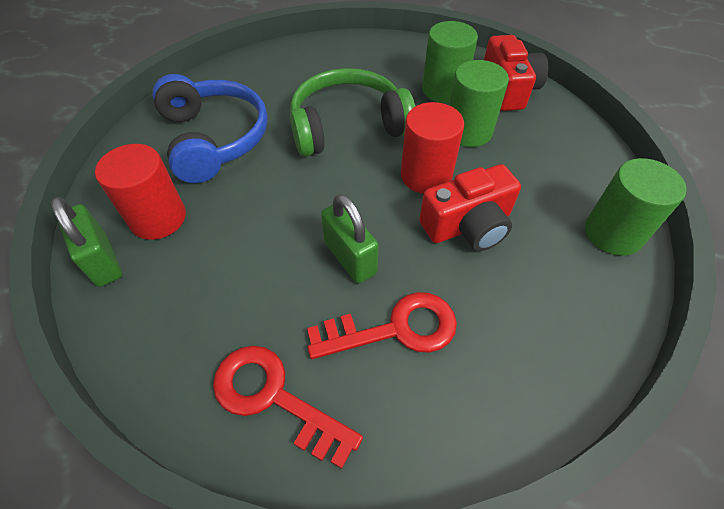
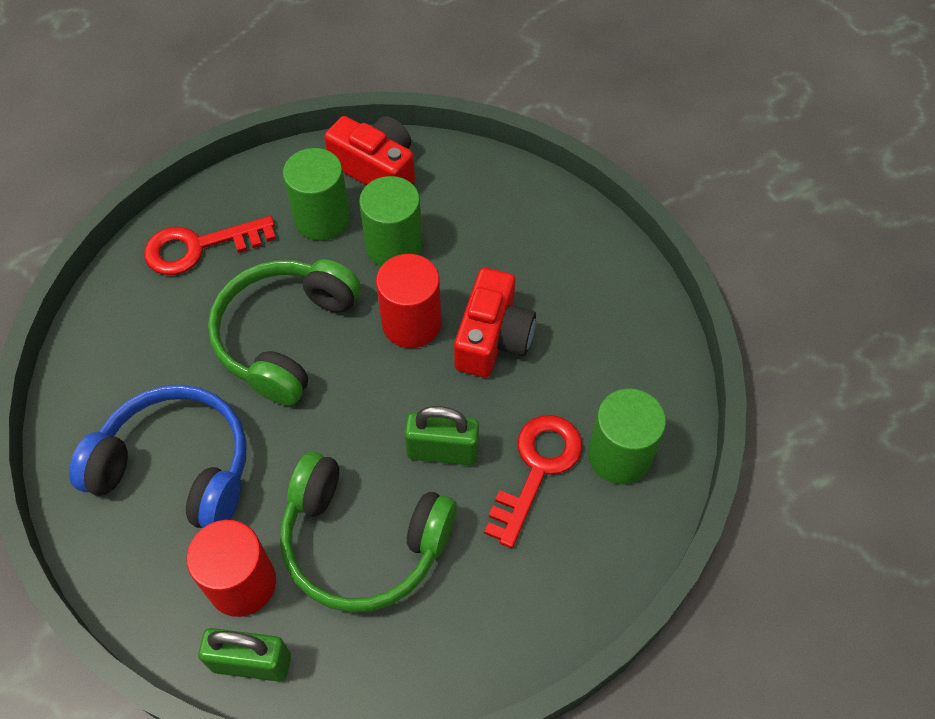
camera: 50 degrees left, 5 degrees up
(239, 260) = (363, 541): none -> green headphones
(274, 398) = (520, 597): red key -> red key (199, 247)
(613, 233) = (592, 248): green cylinder -> green cylinder (619, 455)

